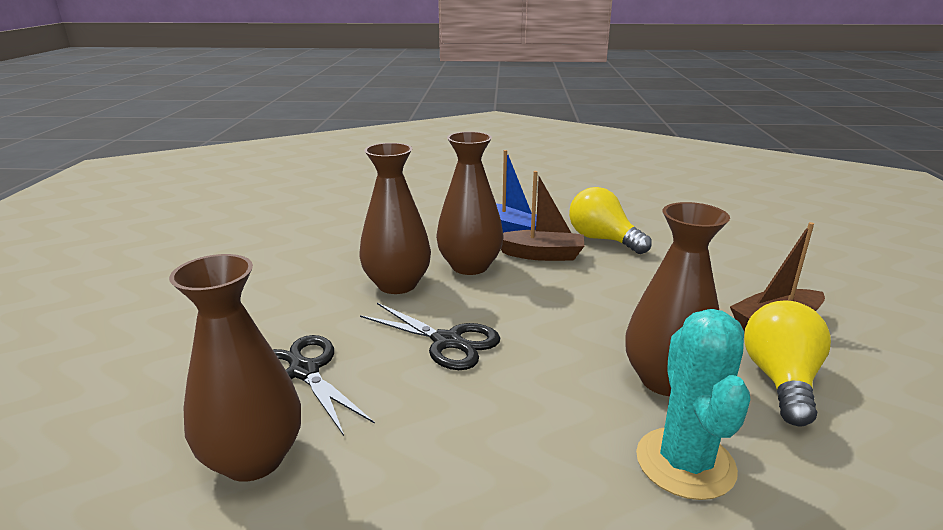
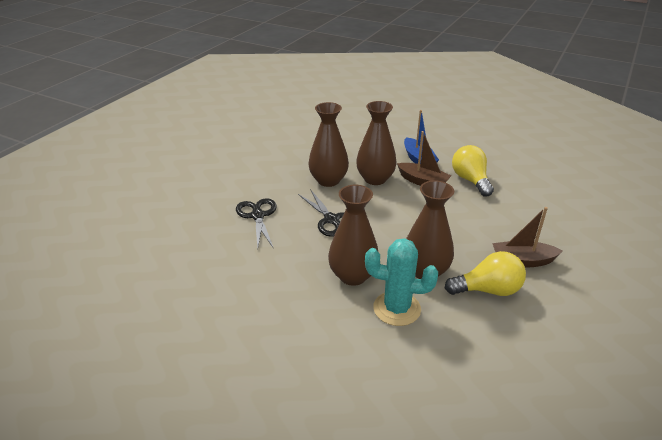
camera: 25 degrees right, 10 degrees up
(253, 459) = (219, 248): brown vase -> brown vase (353, 276)
(685, 463) = (397, 308): turquoise cactus -> turquoise cactus turned 75 degrees clockwise
(780, 380) = (488, 290): yellow light bulb -> yellow light bulb turned 45 degrees clockwise

